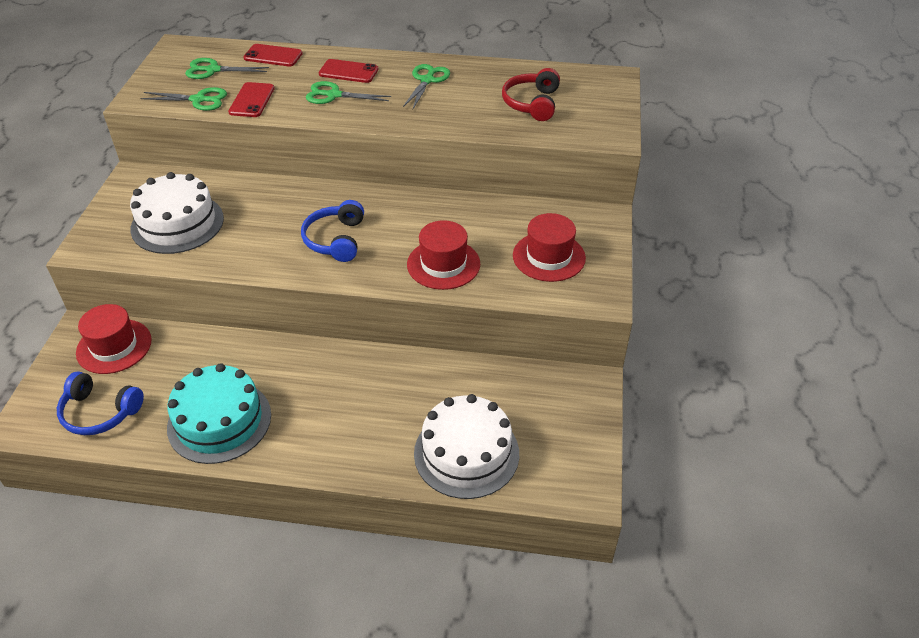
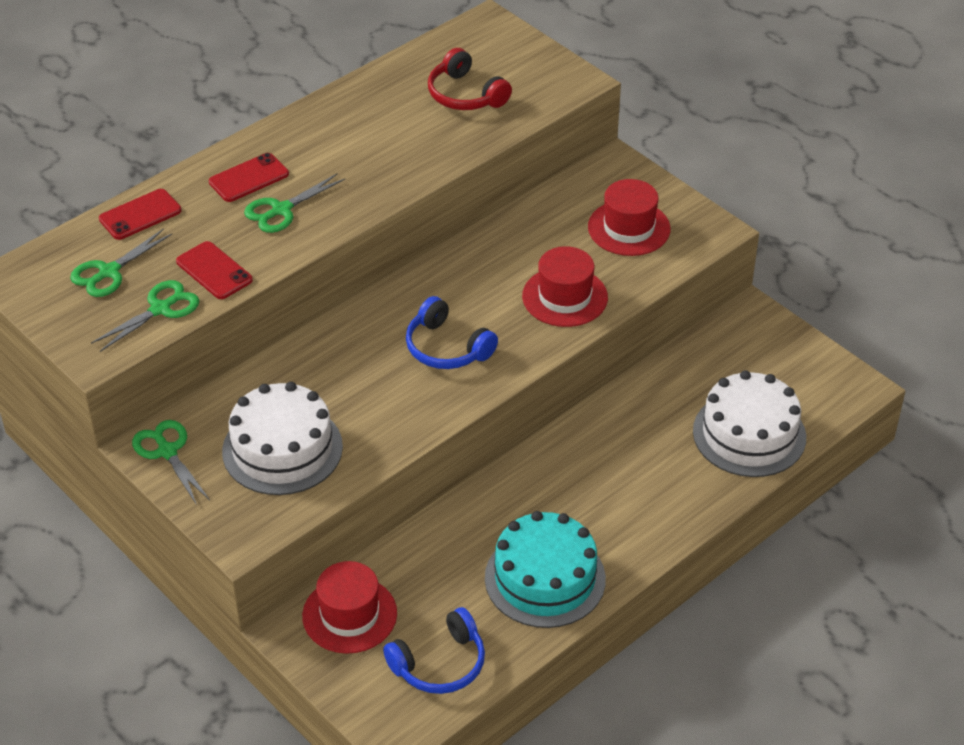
camera: 50 degrees left, 0 degrees up
(427, 80) = (338, 136): green scissors -> green scissors (167, 451)

